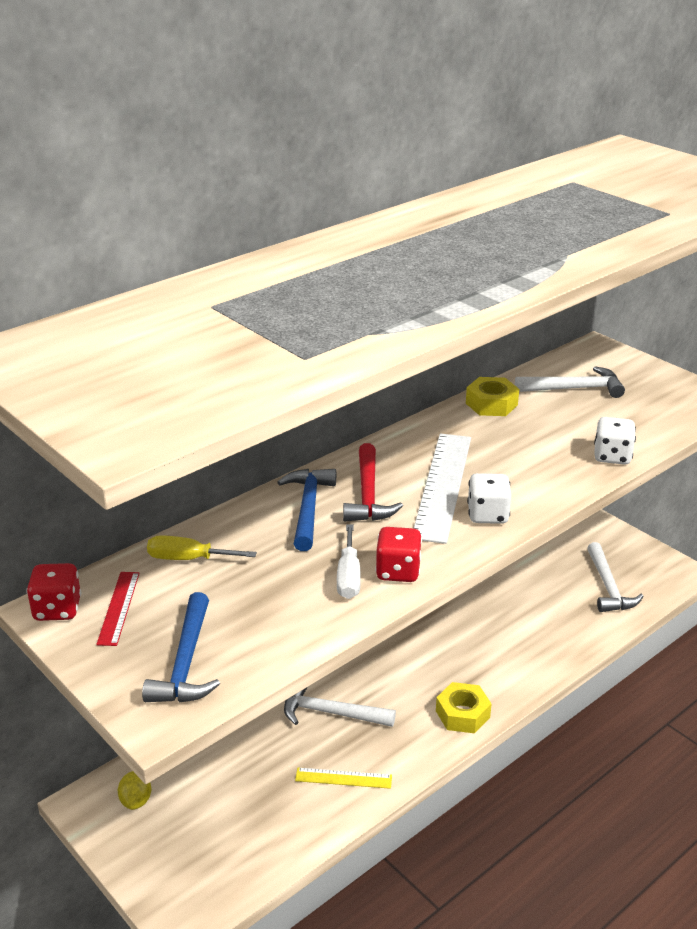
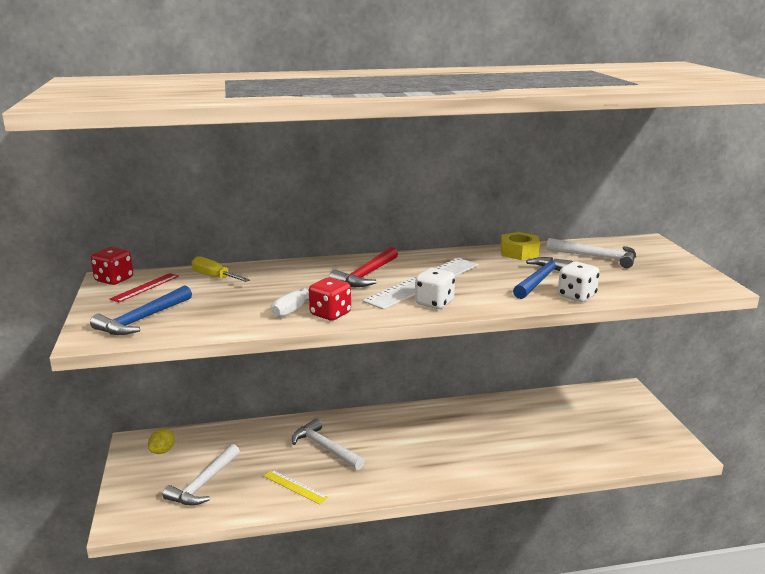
camera: 30 degrees right, 10 degrees down
(308, 508) = (318, 272): blue hammer -> blue hammer (540, 280)
(462, 714) = (414, 480): yellow nut -> none
(608, 587) = (609, 442): white hammer -> white hammer (204, 483)

